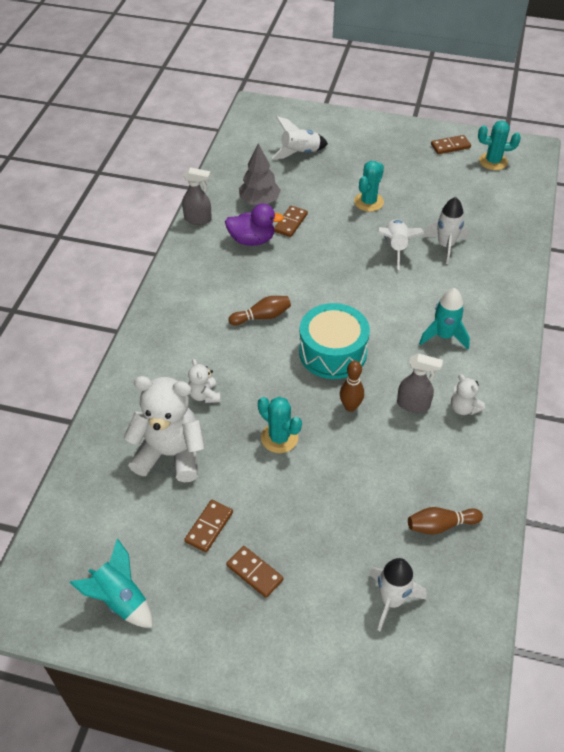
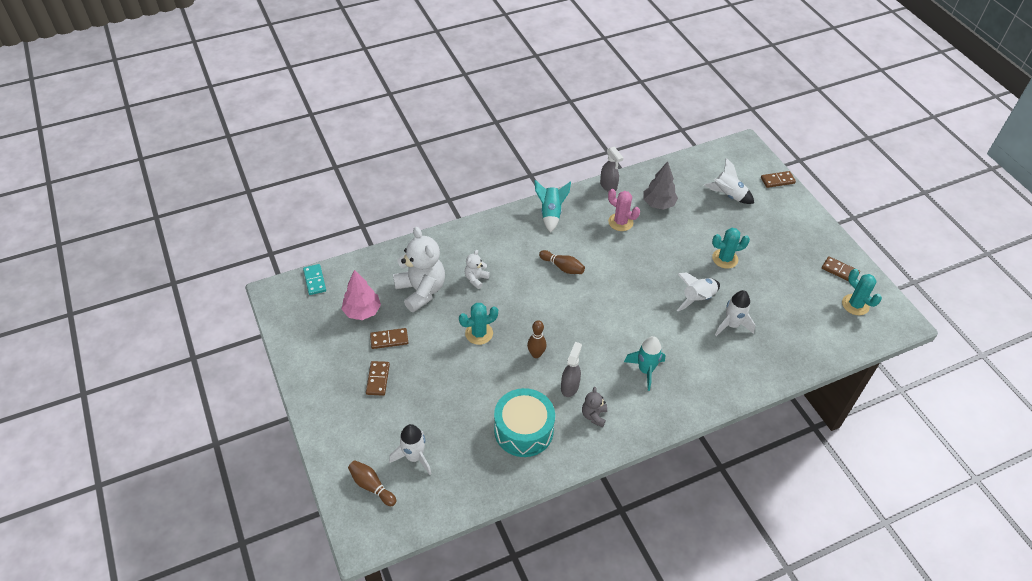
camera: 50 degrees right, 0 degrees up
(44, 553) = (314, 280): none -> turquoise domino
(120, 600) = (313, 331): turquoise rocket -> turquoise rocket (550, 214)
(142, 529) = (362, 311): none -> pink tree
(252, 240) = (620, 222): purple duck -> pink cactus
(279, 438) = (479, 333): turquoise cactus -> turquoise cactus turned 60 degrees clockwise
(290, 223) = (657, 231): brown domino -> brown domino (777, 180)
(333, 352) = (570, 319): turquoise drum -> turquoise drum (523, 430)
(413, 405) = (570, 386): grey spray bottle -> grey spray bottle turned 135 degrees counterclockwise
(441, 525) = (489, 453): brown bowling pin -> brown bowling pin (371, 486)
(463, 408) = (594, 416): white teddy bear -> grey teddy bear

